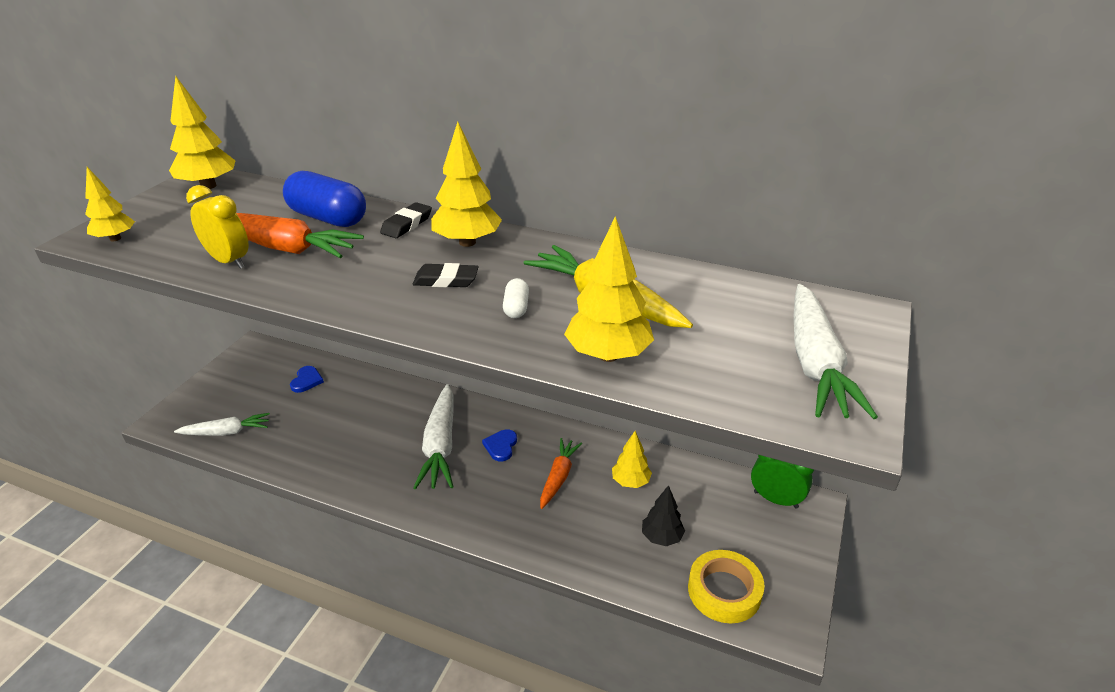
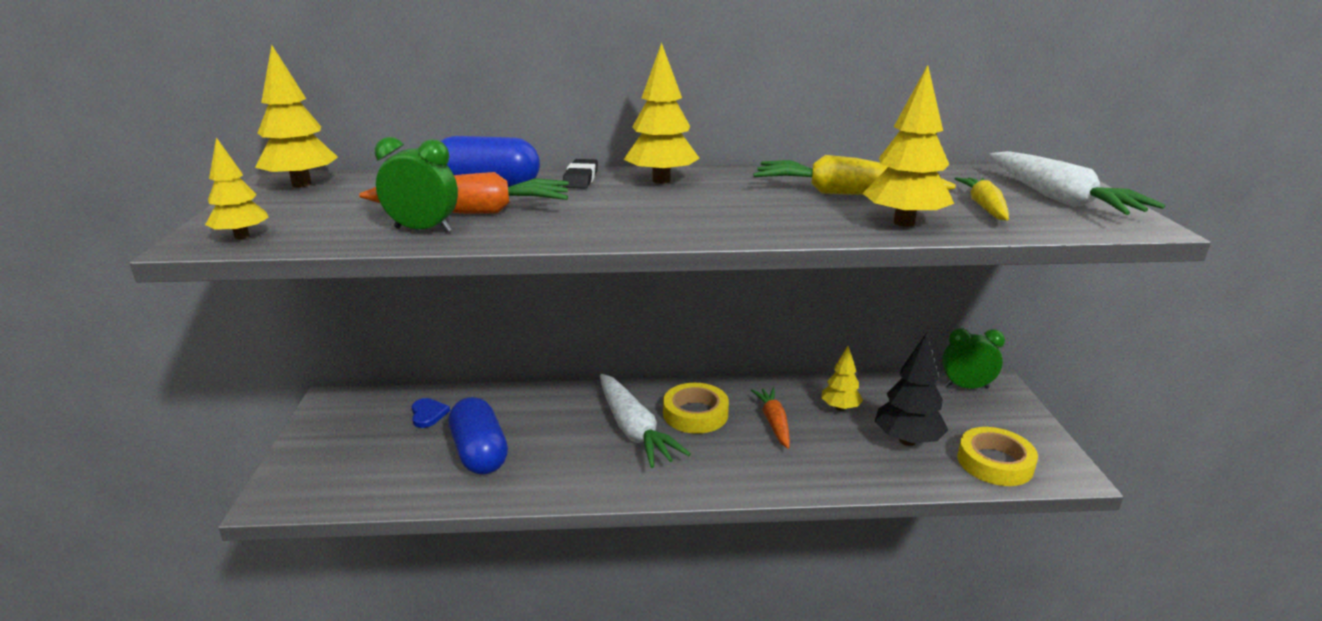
camera: 25 degrees left, 10 degrees down
(226, 432) = (370, 486): white carrot -> none
(229, 261) = (423, 230): yellow clock -> green clock
(315, 428) = (479, 453): none -> blue capsule
(446, 280) = (683, 205): black eraser -> none
(501, 446) = (695, 414): blue heart -> yellow tape
(516, 308) = (777, 210): white capsule -> none
(661, 537) = (907, 440): black tree -> black tree, size x1.60
(717, 355) = (984, 207): none -> yellow carrot

